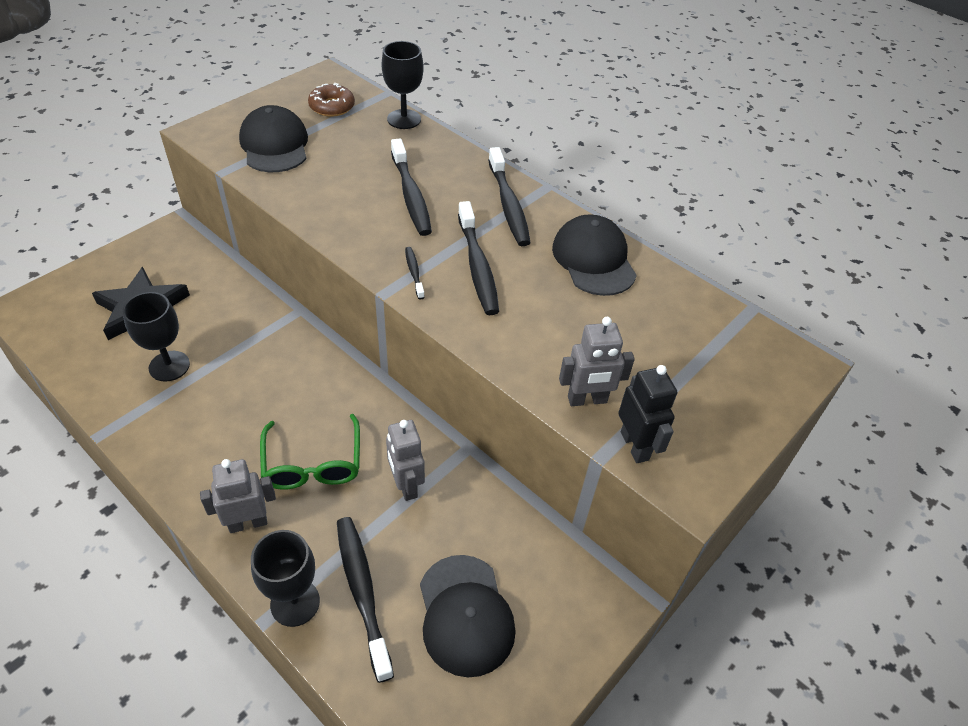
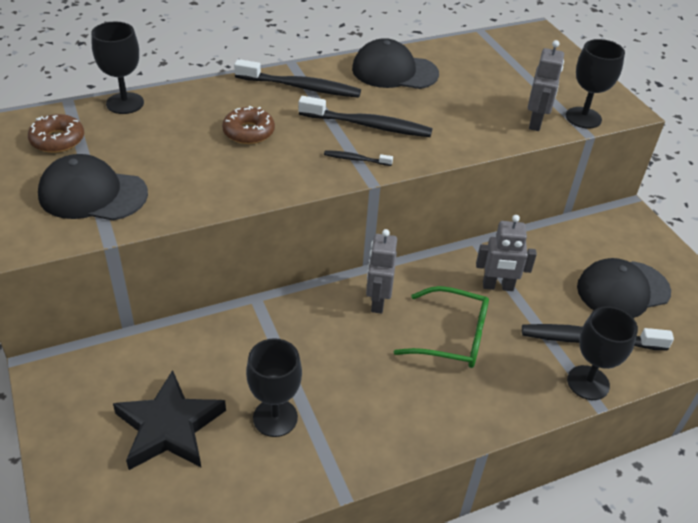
camera: 65 degrees left, 5 degrees down
(248, 523) = (500, 395): grey robot -> grey robot (377, 301)
(411, 195) = (248, 132): black toothbrush -> brown donut
(465, 615) = (622, 290): black cap -> black cap turned 150 degrees clockwise
(635, 446) = (583, 118): black robot -> black goblet

